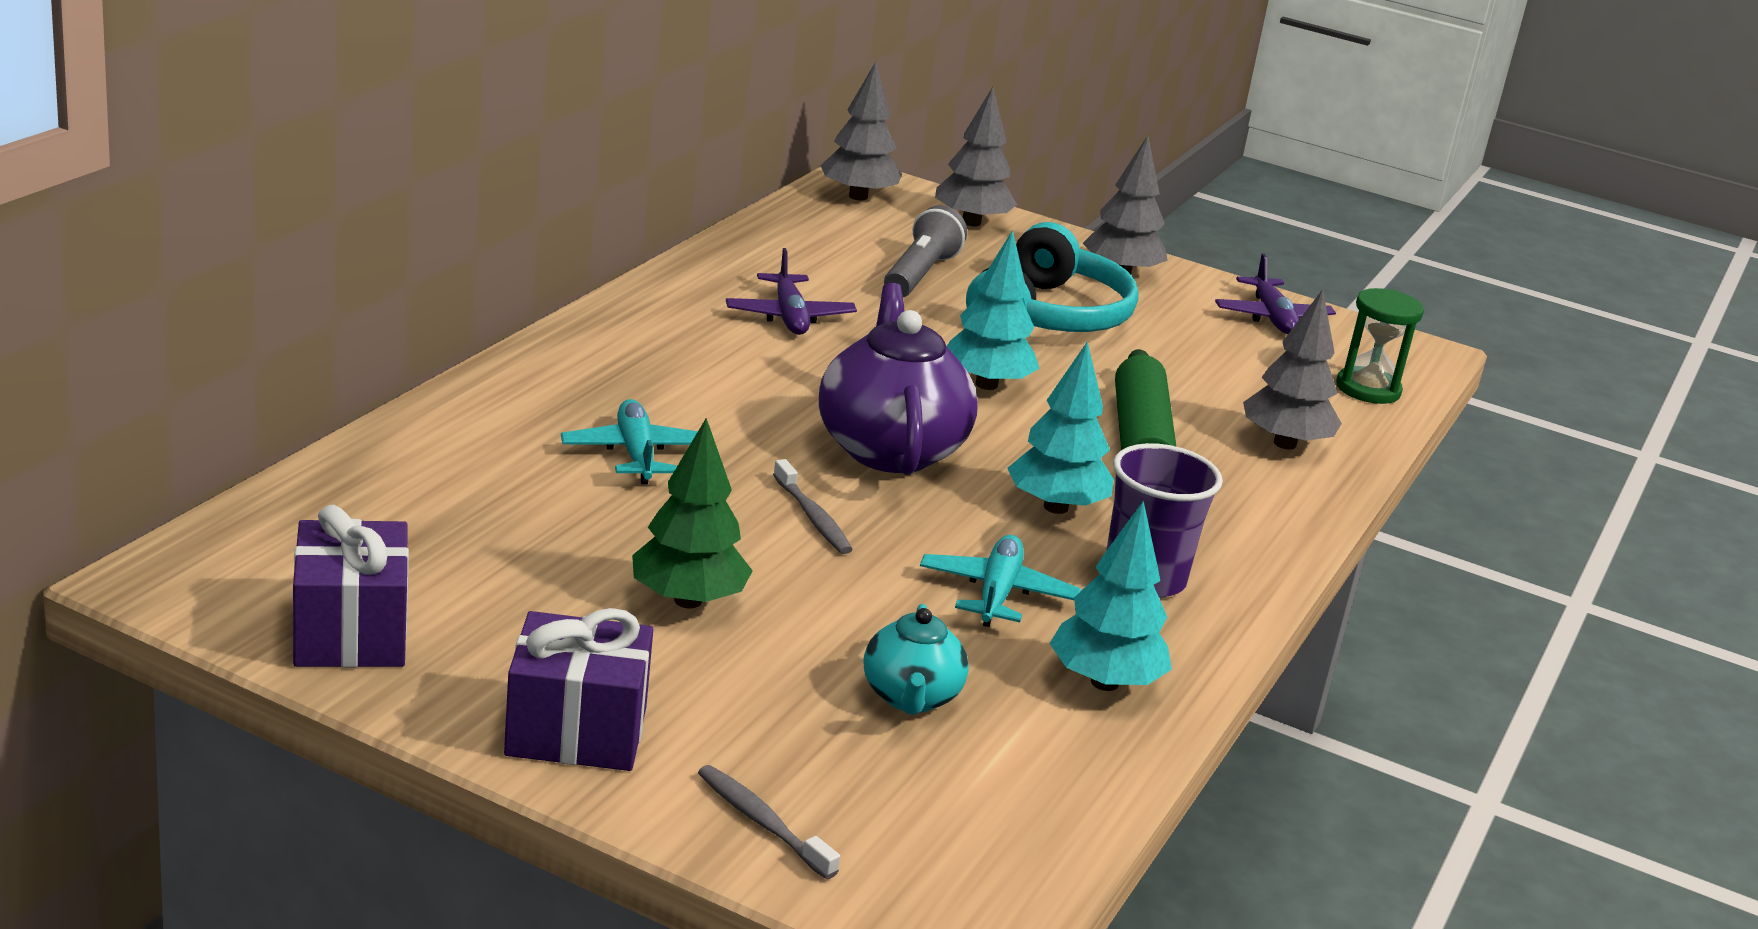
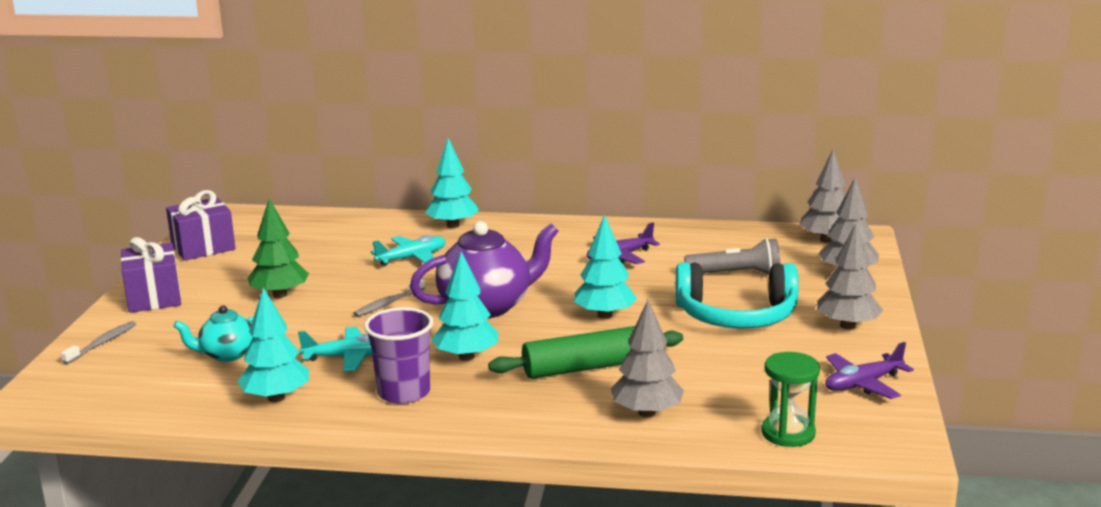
camera: 75 degrees right, 5 degrees down
(521, 387) = (453, 225): none -> turquoise tree

